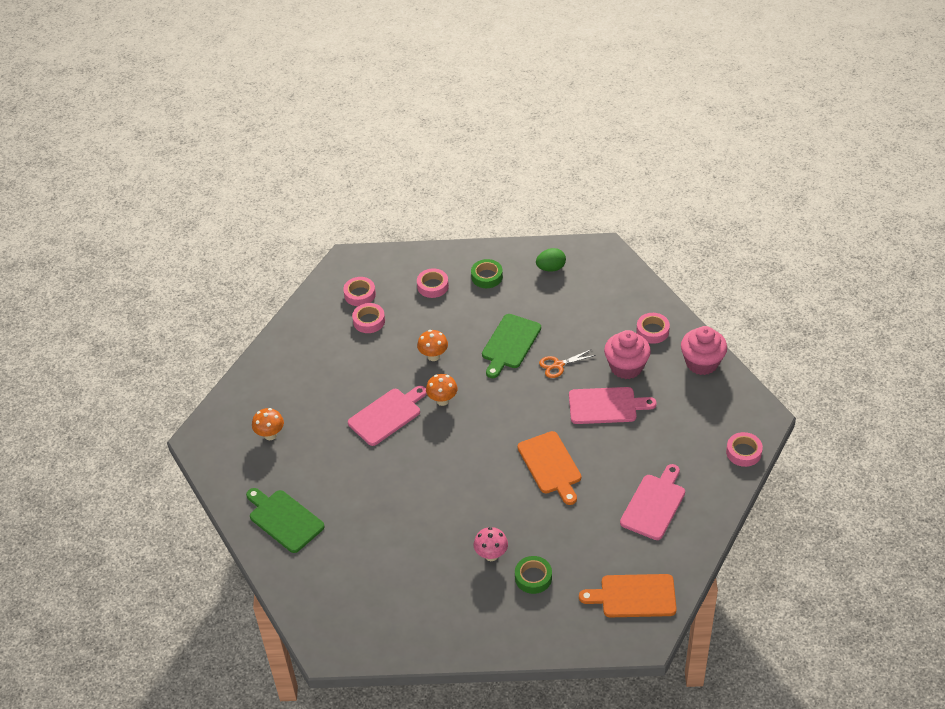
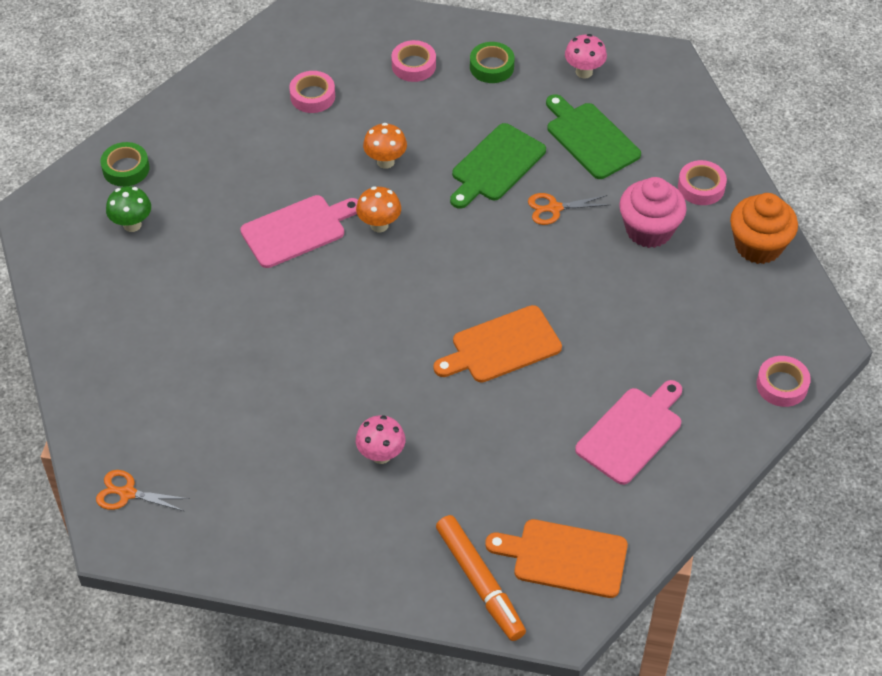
camera: 10 degrees right, 5 degrees up
(270, 435) = (132, 225): orange mushroom -> green mushroom
(284, 519) = (114, 344): green cutting board -> green cutting board (590, 138)
(325, 618) = (126, 493): none -> orange scissors
(360, 294) = (311, 58): pink tape -> none
(533, 577) = (430, 499): green tape -> green tape (126, 169)
(551, 268) = (584, 72): green egg -> pink mushroom
(551, 465) = (502, 346): orange cutting board -> orange cutting board turned 75 degrees clockwise
(583, 625) = (480, 582): none -> orange marker
(606, 406) = (604, 278): pink cutting board -> none
(702, 363) = (758, 246): pink cupcake -> orange cupcake

